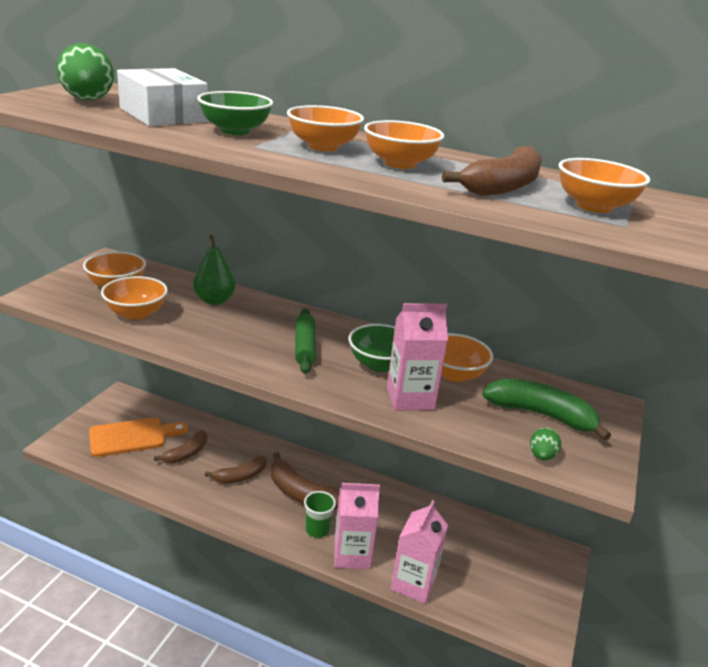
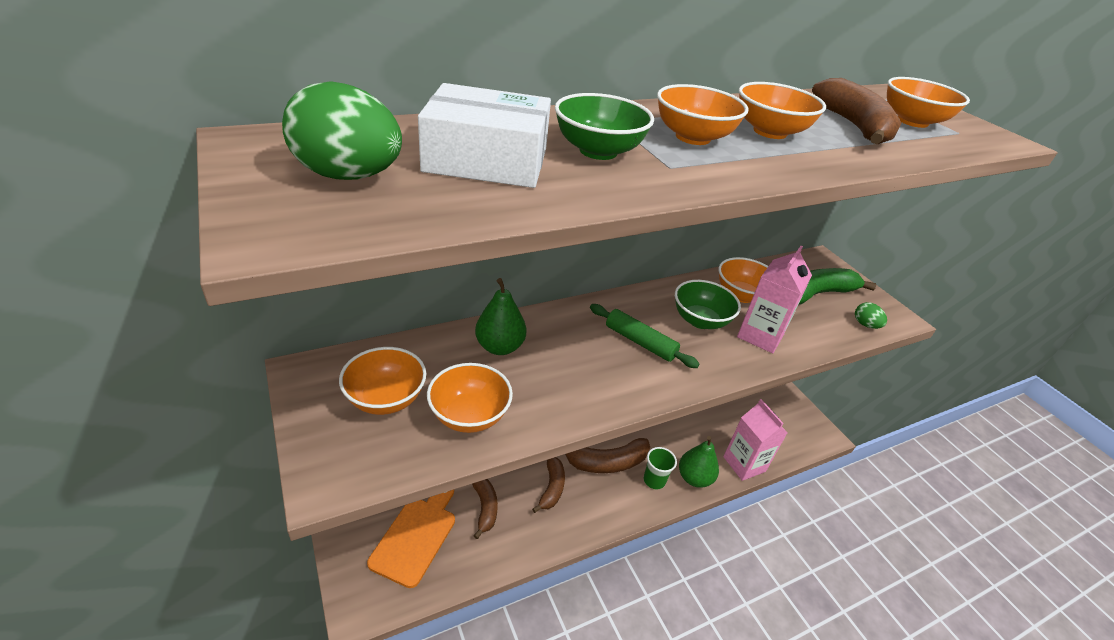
camera: 50 degrees left, 10 degrees up
(352, 554) = (694, 478): pink carton -> green pear

